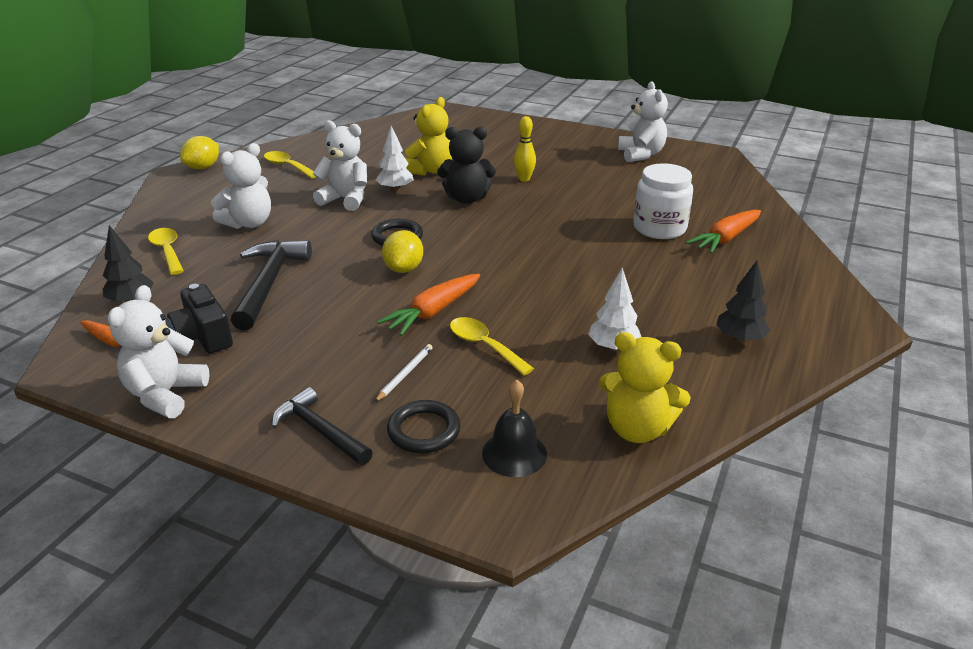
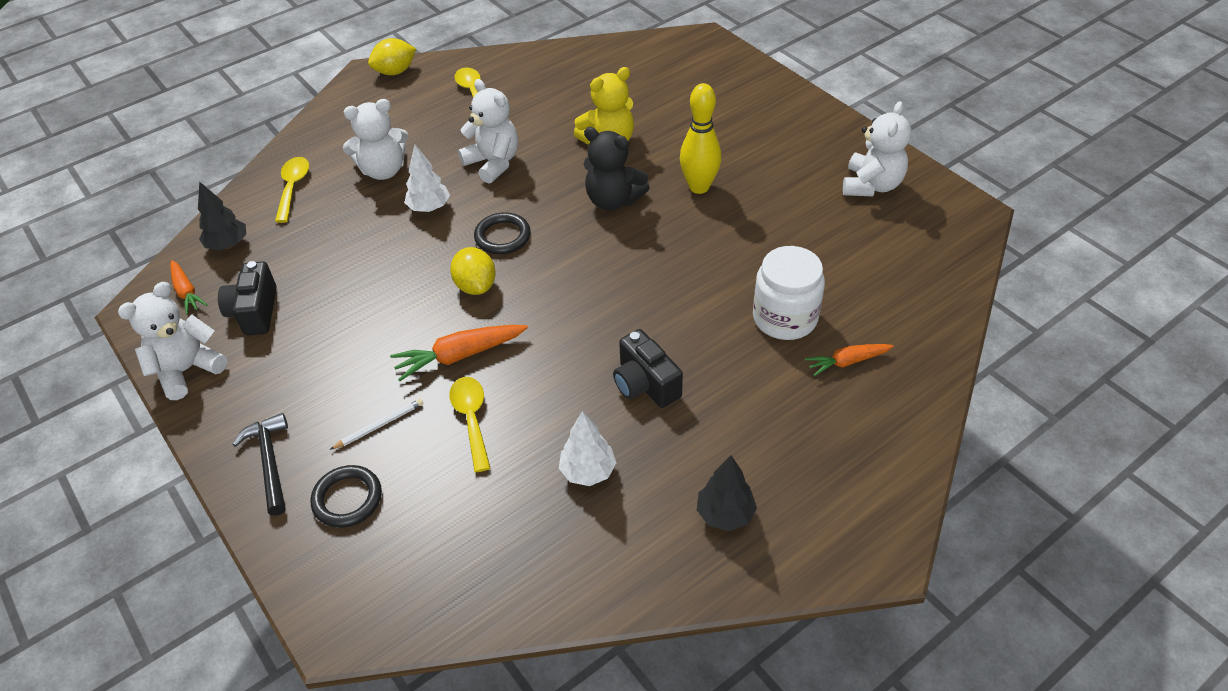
camera: 30 degrees right, 15 degrees up
(269, 283) = (347, 262): black hammer -> none
(395, 190) = (552, 162): white tree -> white tree (429, 208)
(404, 269) = (476, 286): yellow lemon -> yellow lemon turned 60 degrees counterclockwise
(514, 453) = (399, 559): black bell -> none
(524, 179) = (699, 187): yellow bowling pin -> yellow bowling pin, size x1.53
(601, 287) = (645, 384): none -> black camera
(637, 429) = (524, 582): yellow teddy bear -> none
(725, 239) = (847, 362): orange carrot -> orange carrot, size x0.65

